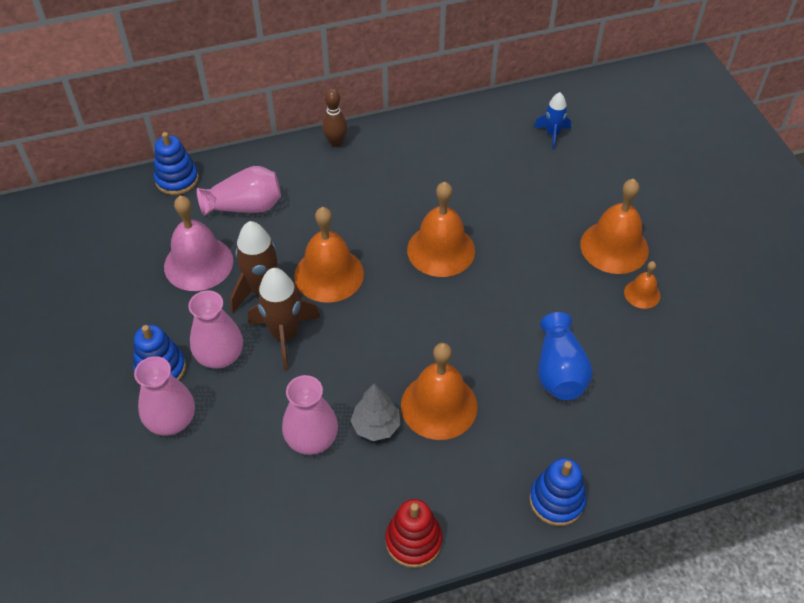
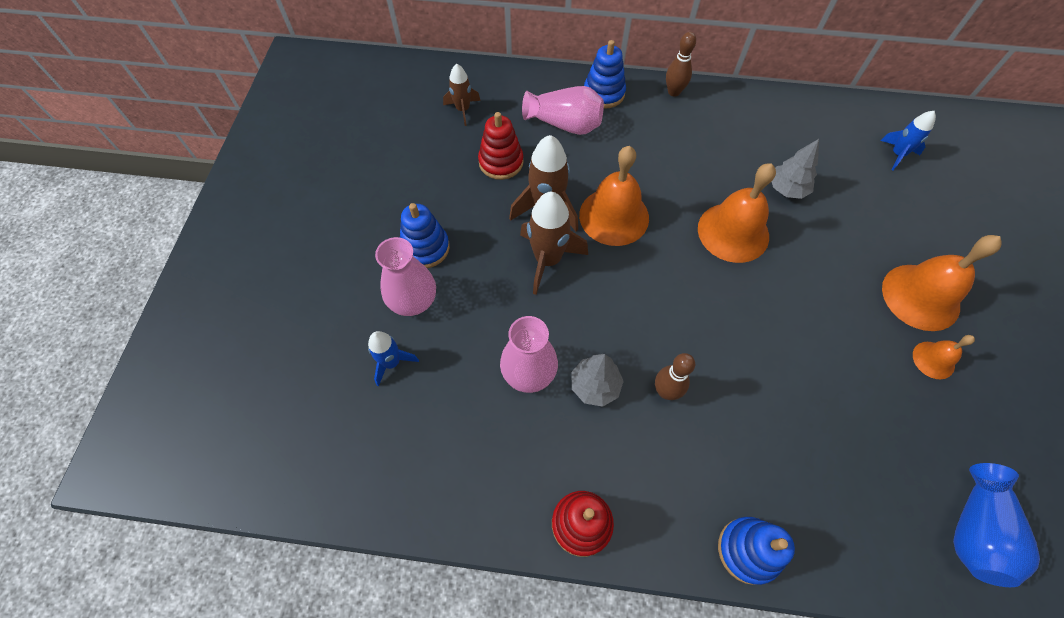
camera: 25 degrees right, 10 degrees up
(136, 227) = (463, 110): none -> brown rocket
(177, 179) = (516, 79): blue stacking toy -> blue stacking toy (604, 93)
(178, 482) = (392, 362): none -> blue rocket
(198, 263) = (501, 162): pink bell -> red stacking toy
(220, 355) = (481, 256): pink vase -> none
(439, 405) = (666, 391): orange bell -> brown bowling pin
(472, 196) = (787, 189): none -> grey tree
(559, 371) = (807, 408): blue vase -> blue vase (974, 530)

